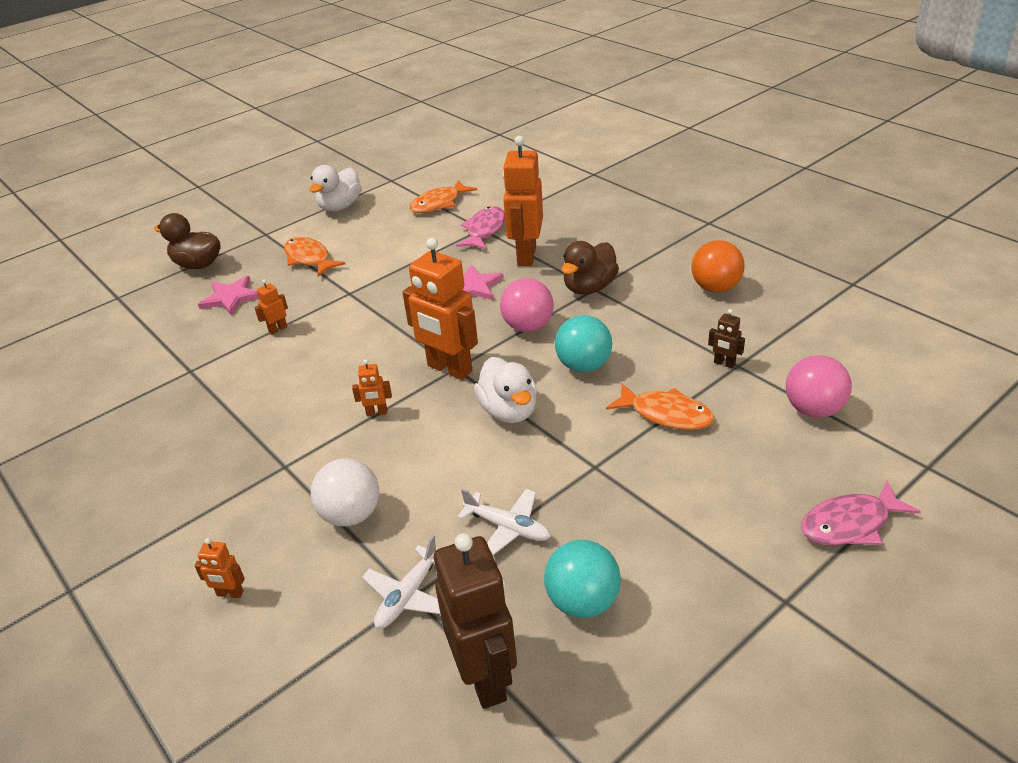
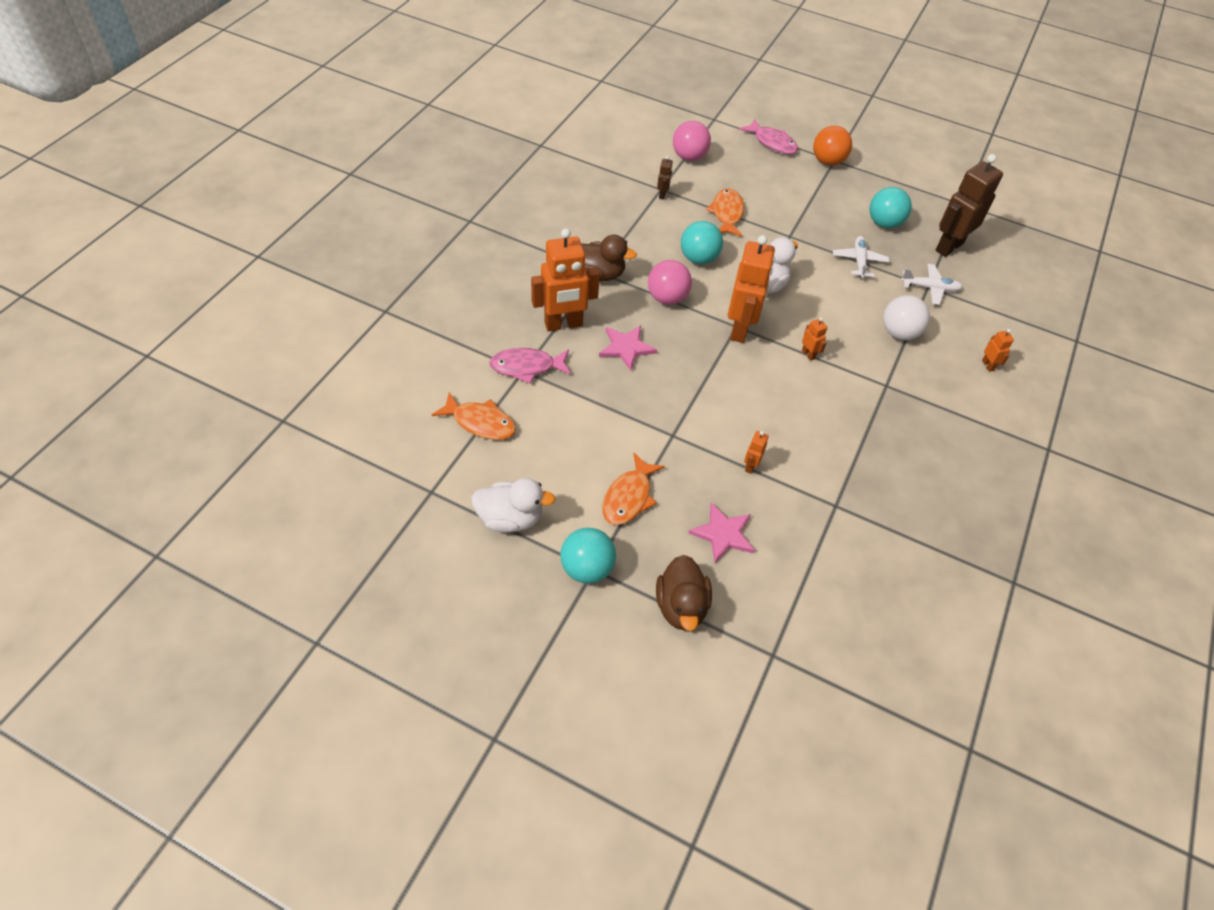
camera: 120 degrees left, 15 degrees up
(269, 231) = (587, 568): none -> turquoise ball
(278, 329) = (750, 466): orange robot -> orange robot turned 90 degrees clockwise
(715, 288) = (572, 207): orange ball -> orange ball (827, 161)

